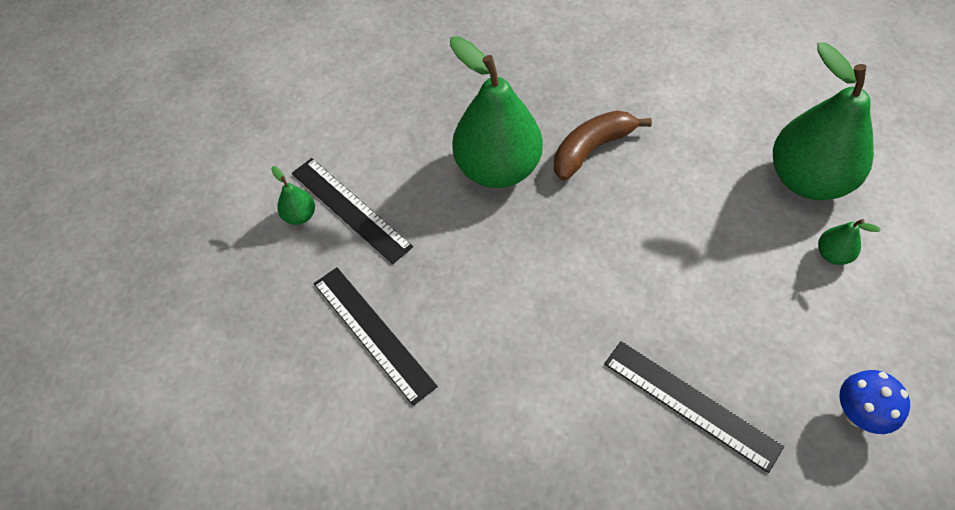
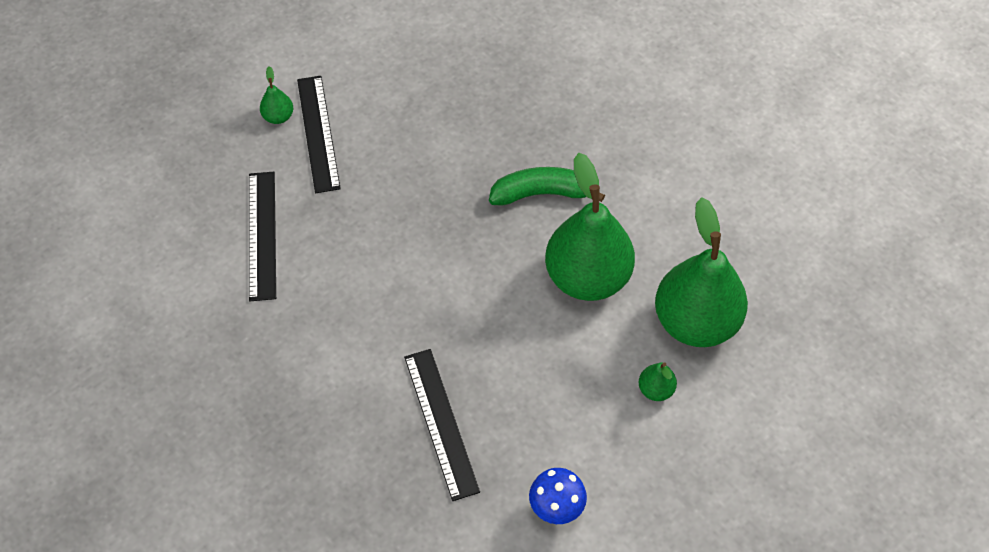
camera: 30 degrees right, 0 degrees up
(497, 168) = (454, 166): green pear -> green pear (587, 277)
(592, 149) = (542, 193): brown banana -> green banana

